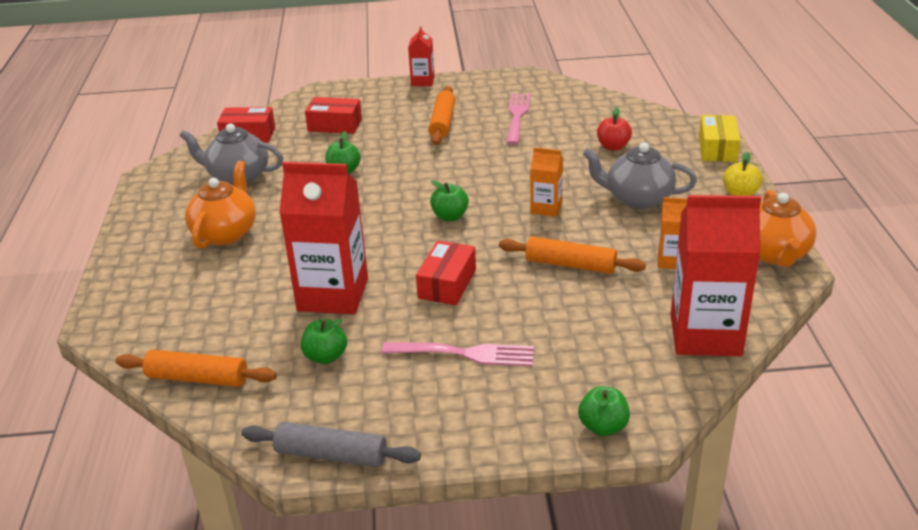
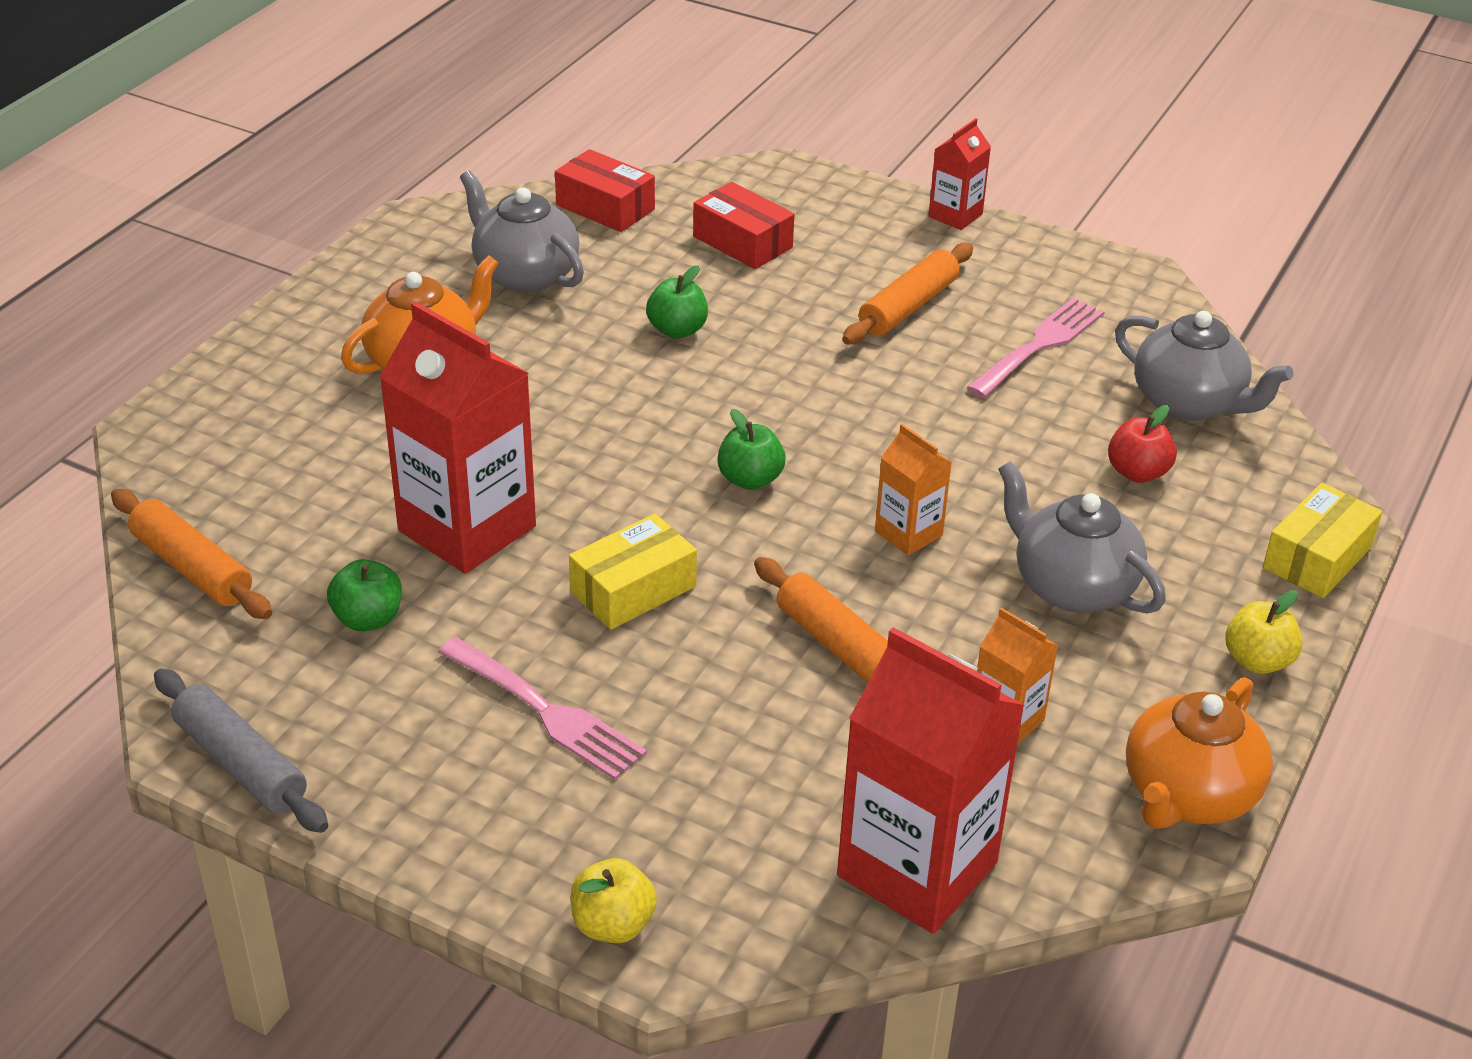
camera: 30 degrees right, 5 degrees up
(447, 284) = (633, 589): red box -> yellow box
(603, 114) = (1189, 403): none -> grey teapot
(603, 427) = (613, 924): green apple -> yellow apple

